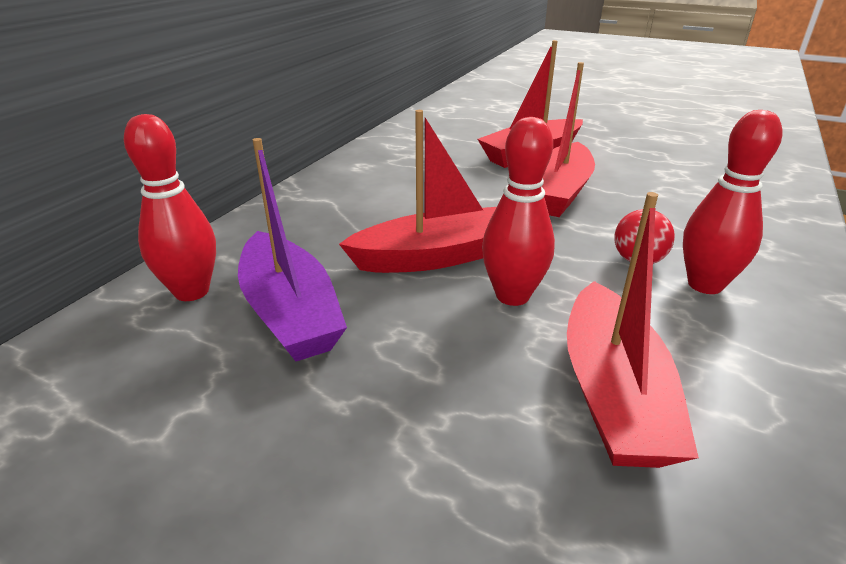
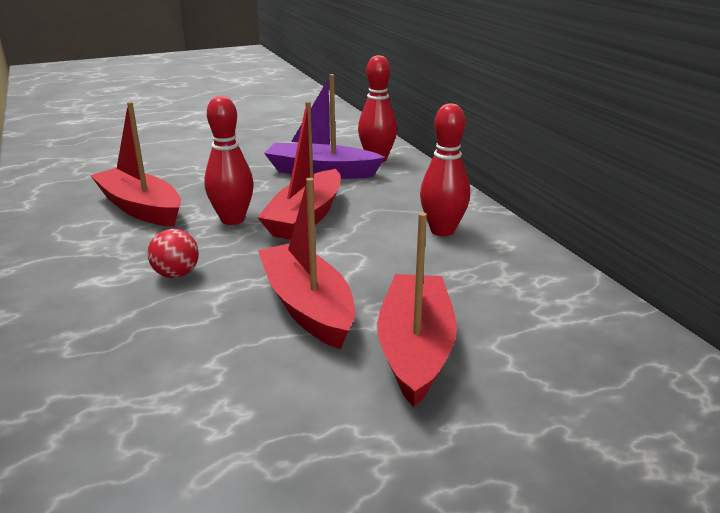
camera: 130 degrees right, 5 degrees down
(705, 285) = (116, 279): red bowling pin -> red bowling pin (442, 231)

